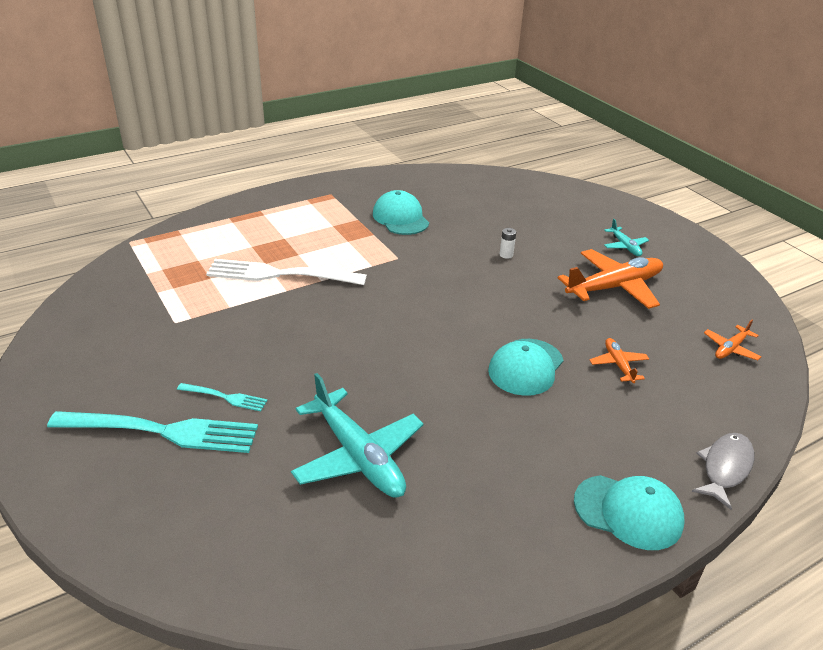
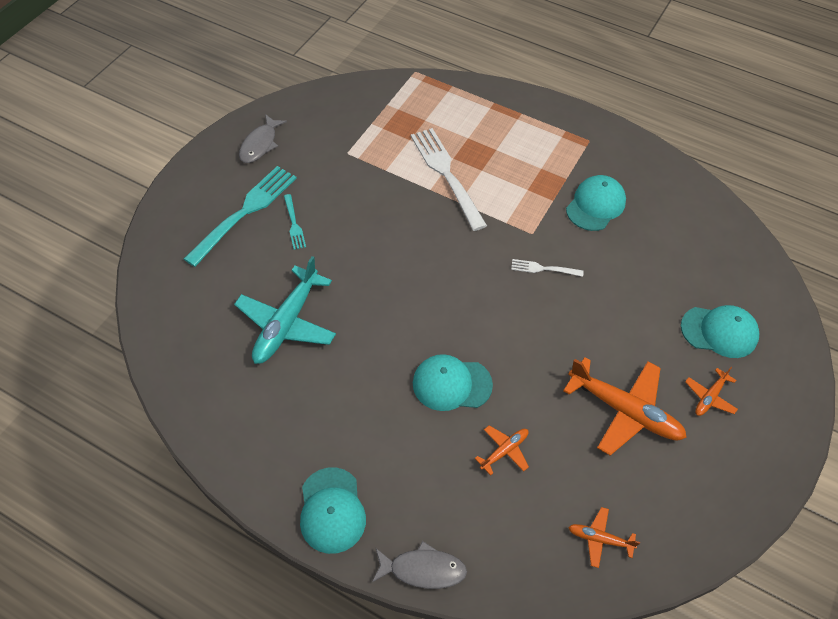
camera: 60 degrees right, 20 degrees up
(76, 380) = (260, 144): none -> grey fish
(162, 431) = (245, 212): turquoise fork -> turquoise fork turned 120 degrees counterclockwise
(441, 267) = (543, 269): none -> white fork
(506, 255) = (605, 306): white battery -> none
(569, 219) = (719, 331): none -> turquoise cap
(624, 246) = (710, 397): turquoise plane -> orange plane

